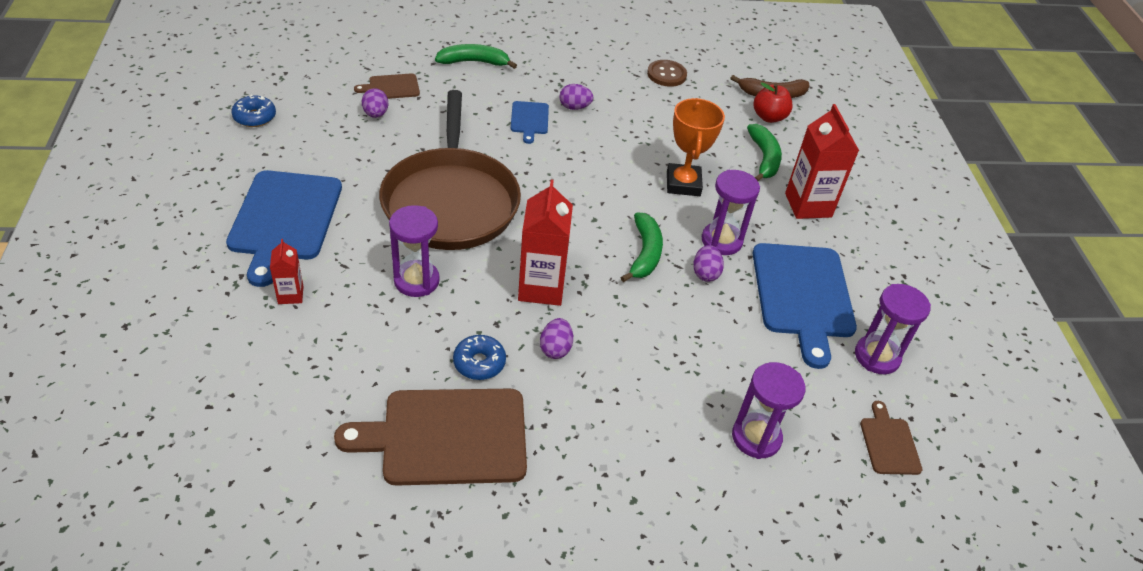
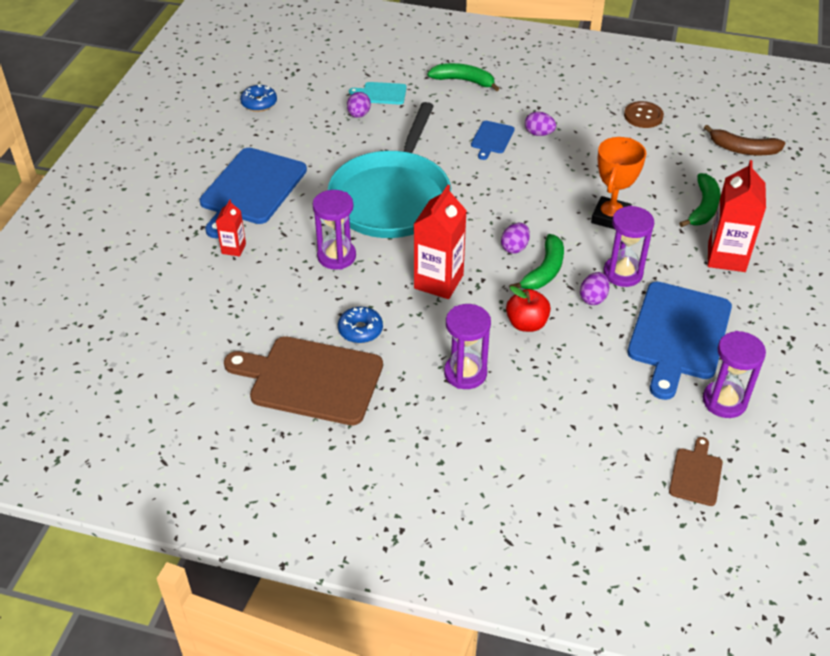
camera: 25 degrees right, 0 degrees up
(391, 87) = (381, 93): brown cutting board -> turquoise cutting board
(451, 201) = (392, 197): brown pan -> turquoise pan
(555, 349) = (428, 332): purple egg -> purple egg (514, 247)
(756, 437) = (572, 440): purple hourglass -> purple hourglass (465, 373)
(769, 117) = (729, 170): red apple -> red apple (526, 324)

